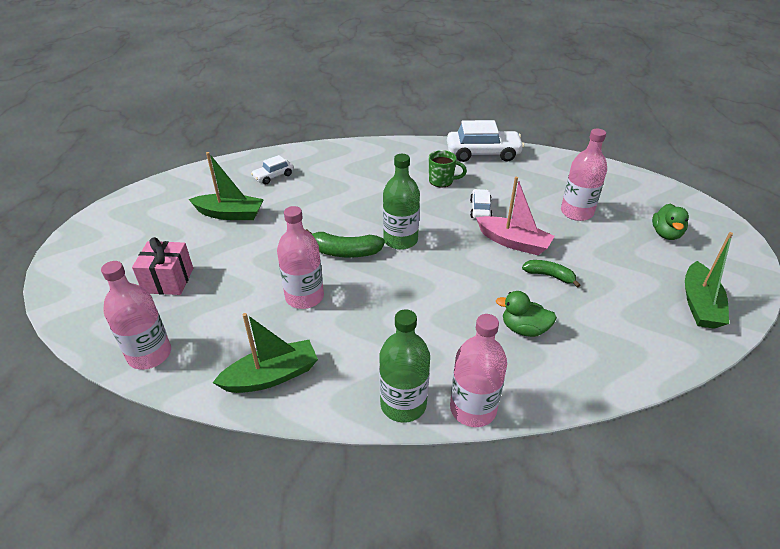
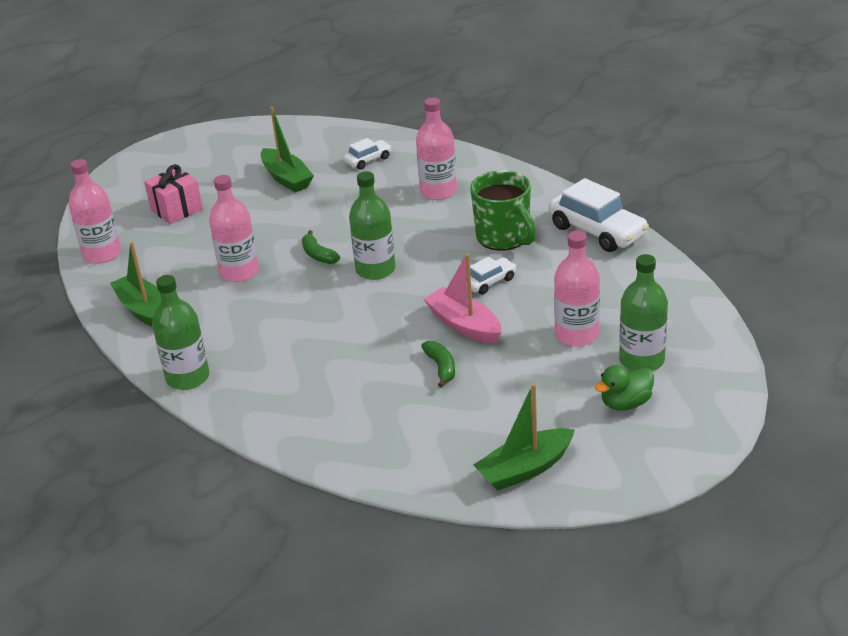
camera: 50 degrees right, 5 degrees down
(271, 376) = (144, 310): green boat -> green boat turned 150 degrees counterclockwise
(273, 176) = (368, 160): white car -> white car turned 135 degrees clockwise
(344, 252) = (318, 255): green banana -> green banana, size x0.66
(442, 181) = (504, 238): green mug -> green mug, size x1.68
(473, 409) = (222, 409): pink bottle -> pink bottle (438, 191)
(513, 242) = (464, 325): pink boat -> pink boat turned 150 degrees clockwise
(524, 329) = (346, 389): green duck -> none
(628, 207) = (641, 360): none -> green bottle

